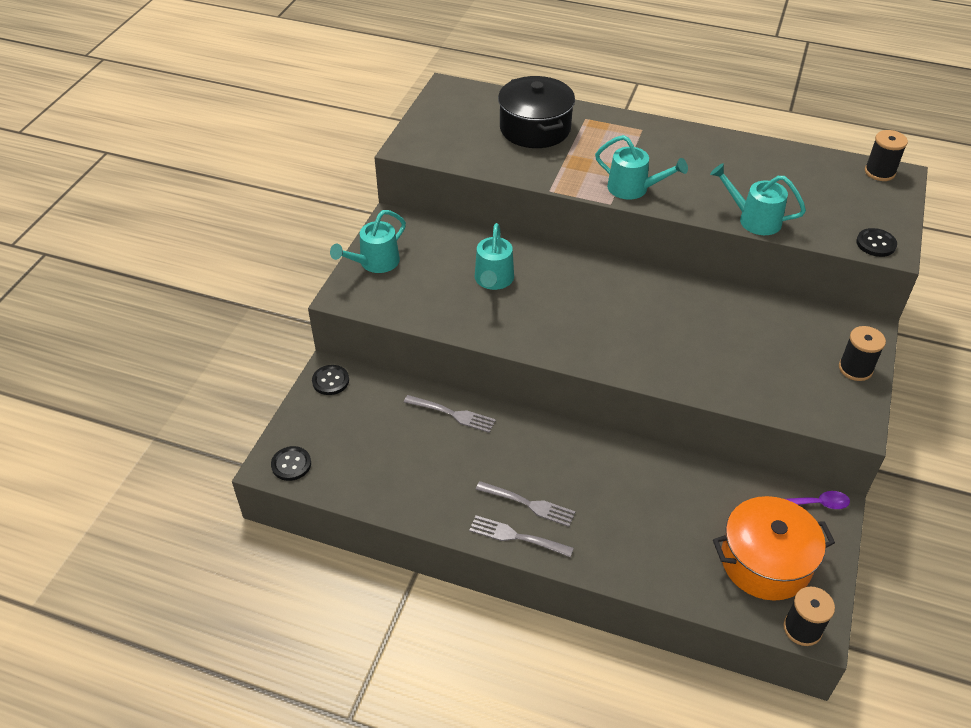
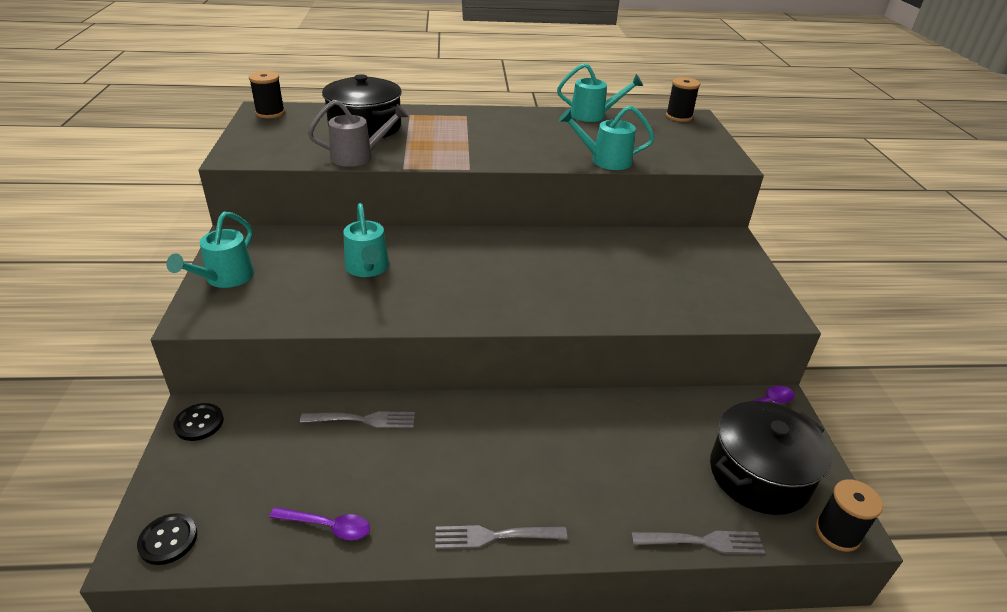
camera: 25 degrees left, 10 degrees down
(399, 490) = (328, 526): none -> purple spoon
(514, 168) = (359, 156): none -> grey watering can
(528, 504) = (490, 493): grey fork -> grey fork (701, 542)
(634, 189) = (485, 155): turquoise watering can -> turquoise watering can (593, 115)
(765, 562) = (759, 474): orange pot -> black pot
(855, 369) = (744, 269): black spool -> black spool (270, 113)
(876, 244) = (715, 161): black button -> none

